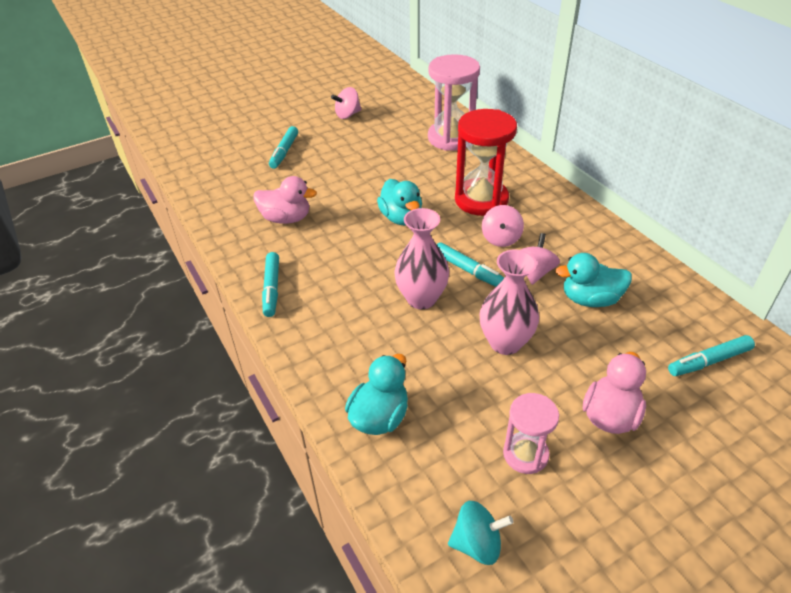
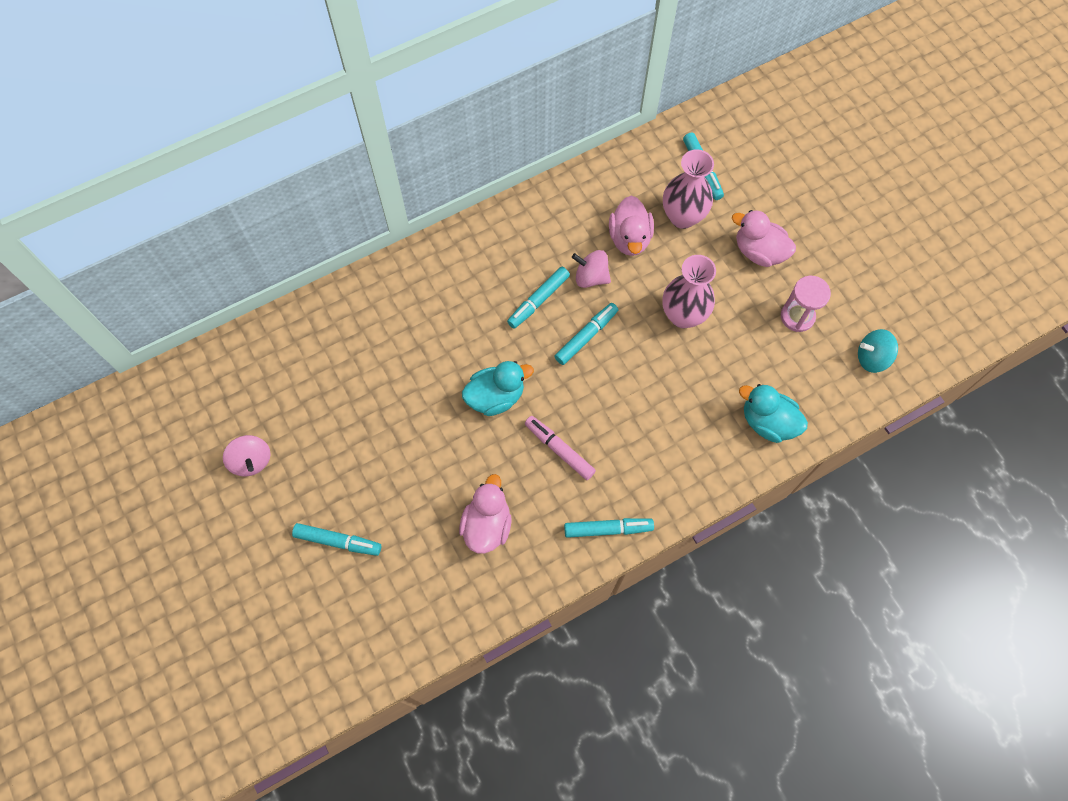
camera: 90 degrees left, 25 degrees up
(351, 256) = (559, 450): none -> pink marker
(421, 299) = (626, 382): pink vase -> pink vase (682, 217)
(451, 138) = (335, 332): pink hourglass -> none
(477, 544) = (872, 358): turquoise spinning top -> turquoise spinning top turned 90 degrees counterclockwise
(481, 200) = (469, 312): red hourglass -> none
(501, 239) = (538, 300): pink spinning top -> turquoise marker
(590, 299) = (629, 238): turquoise duck -> pink duck

